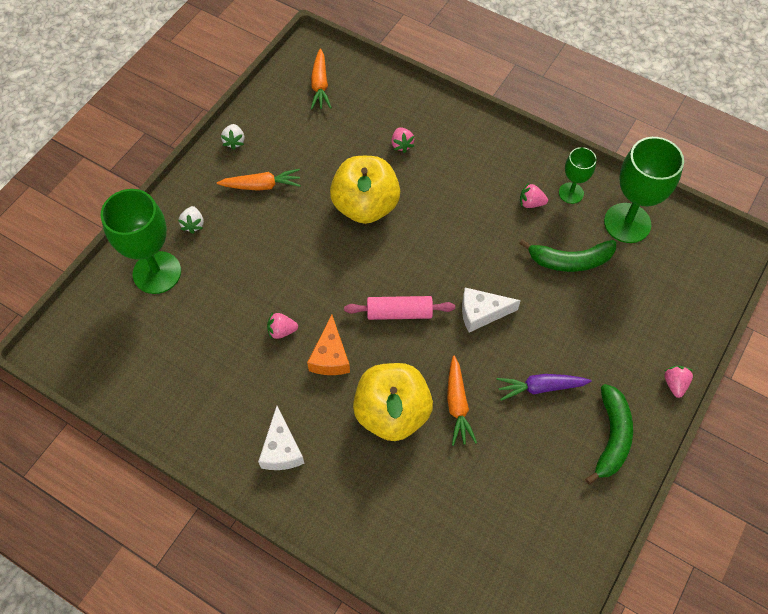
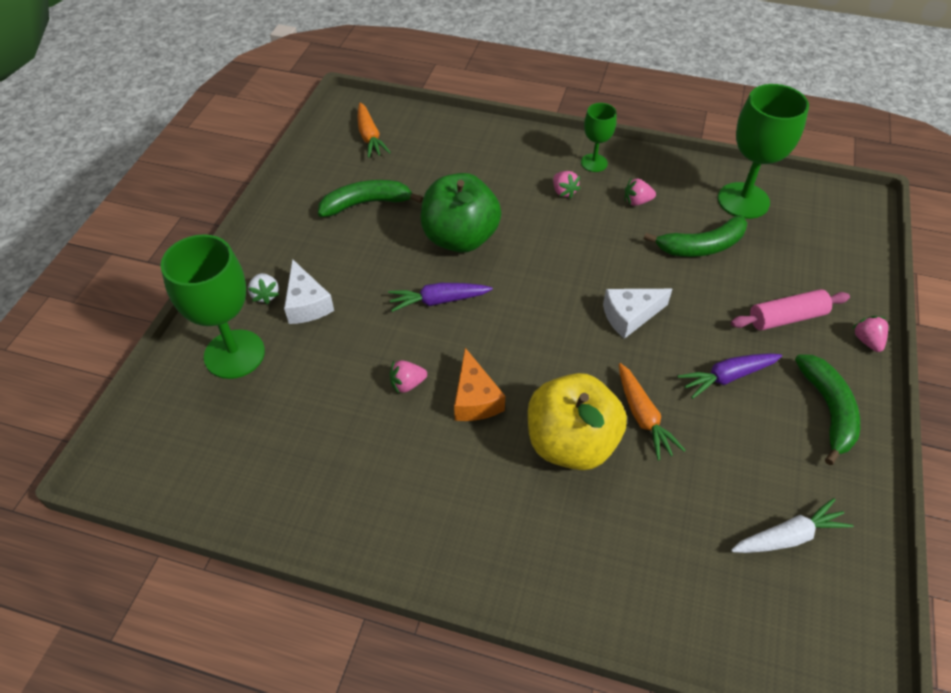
camera: 15 degrees left, 10 degrees down
(234, 141) = (290, 205): white strawberry -> none
(261, 185) = (334, 241): orange carrot -> none
(281, 449) = (451, 517): white cheese -> white cheese (307, 304)
(297, 154) = (366, 203): none -> green banana
(329, 262) = (439, 301): none -> purple carrot
(365, 206) = (460, 238): yellow apple -> green apple
(399, 312) = (538, 335): pink rolling pin -> pink rolling pin (786, 317)
(402, 145) = (478, 174): pink strawberry -> pink strawberry (564, 192)
(531, 531) = (788, 536): none -> white carrot
(571, 193) = (674, 185): green goblet -> green goblet (594, 163)

